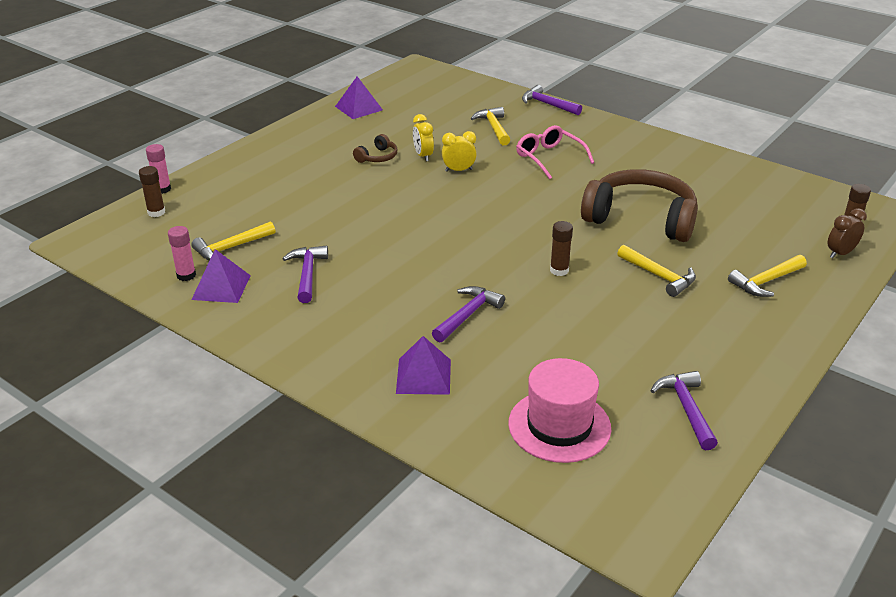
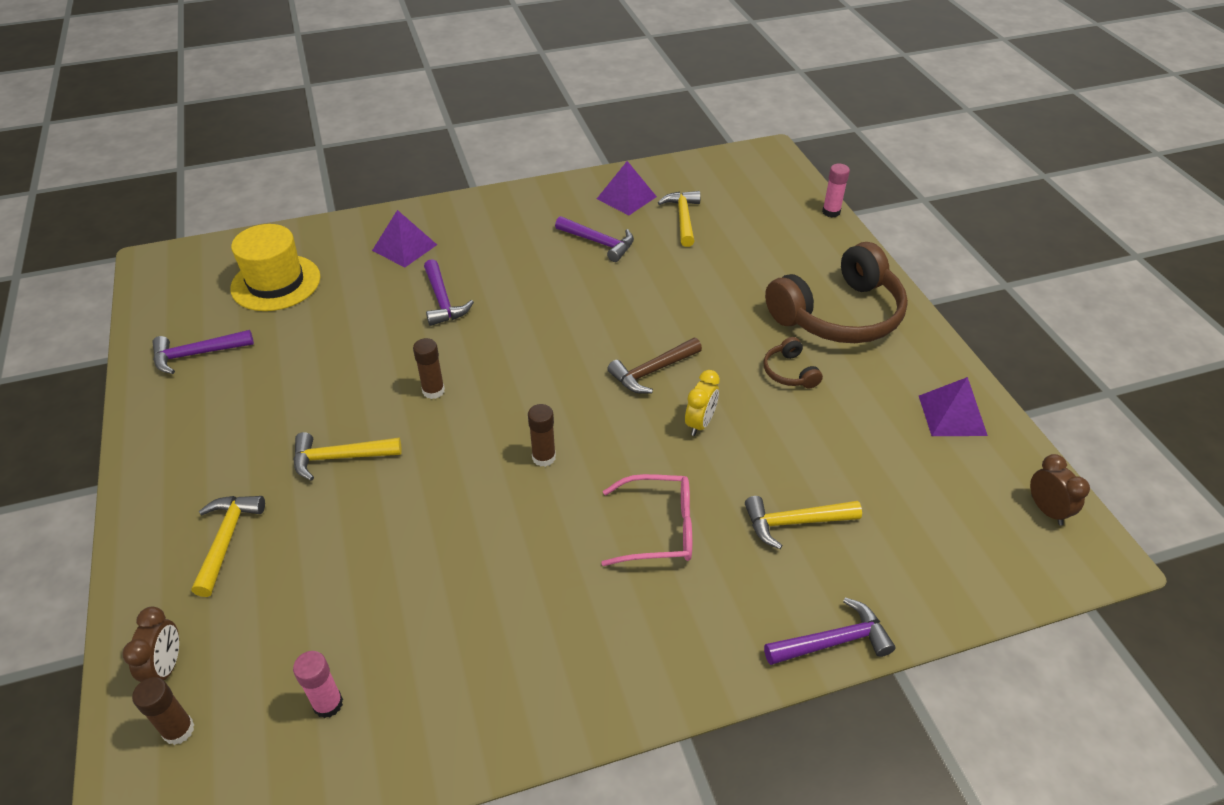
camera: 125 degrees right, 10 degrees up
(156, 212) = (786, 198): brown glue stick -> brown glue stick (544, 457)
(186, 275) = (662, 187): pink glue stick -> pink glue stick (328, 704)
(402, 78) = (1046, 510): none -> brown clock
(423, 156) = (762, 411): yellow clock -> none
(434, 199) = (652, 371): none -> brown hammer
(494, 128) = (794, 522): yellow hammer -> yellow hammer turned 150 degrees clockwise
(559, 426) = (276, 283): pink hat -> yellow hat
(641, 219) = (441, 520): brown headphones -> brown headphones (838, 314)
(686, 408) = (196, 354): purple hammer -> purple hammer turned 135 degrees clockwise

